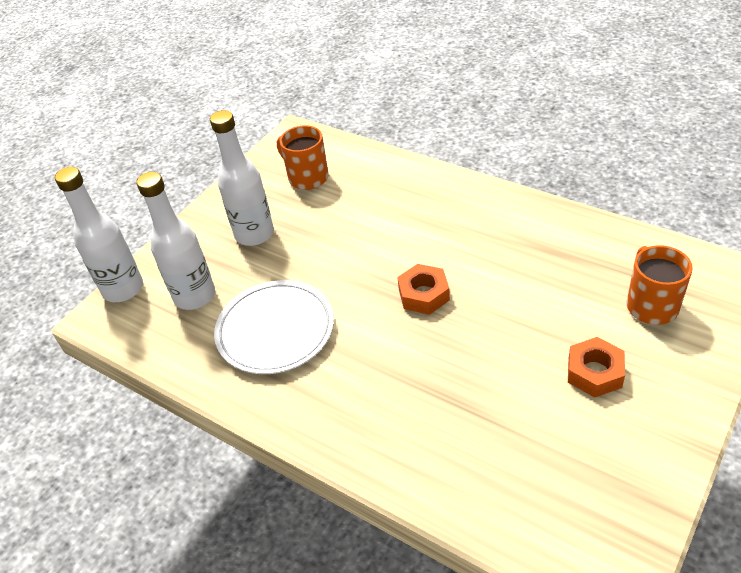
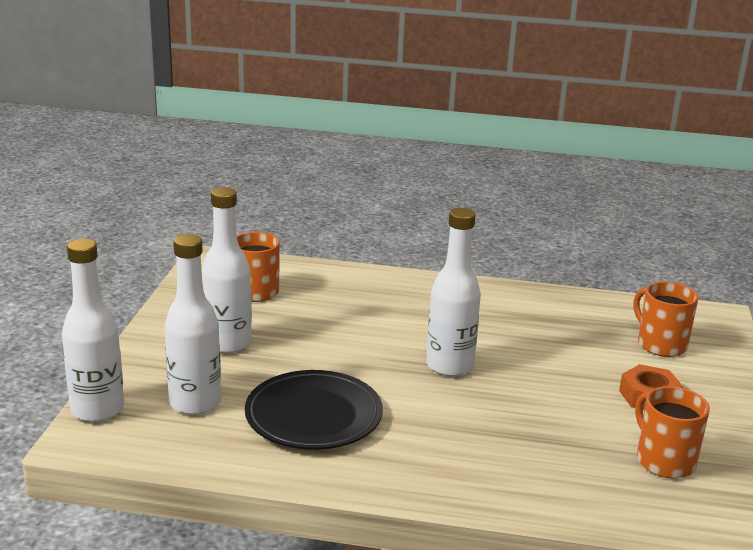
camera: 30 degrees left, 20 degrees down
(275, 330) = (313, 416): white plate -> black plate
(423, 294) = (449, 366): orange nut -> white bottle
(558, 459) = (664, 461): none -> orange mug

